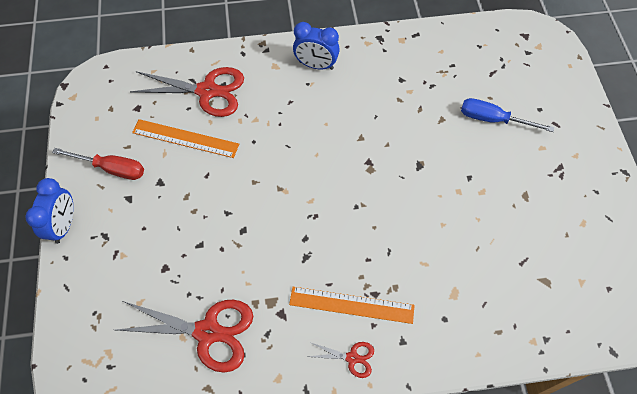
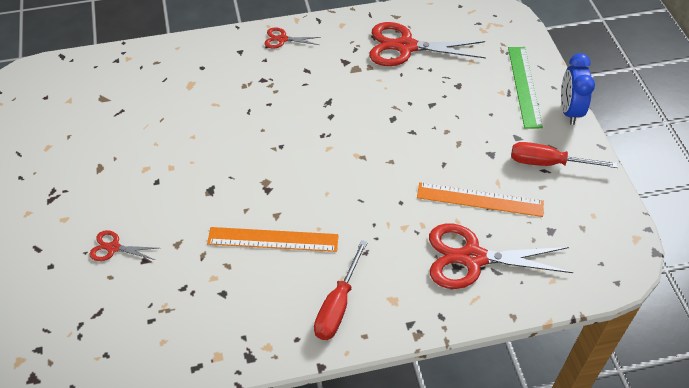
camera: 175 degrees right, 10 degrees down
(95, 261) = (524, 86): none -> green ruler
(316, 65) = (338, 305): blue clock -> red screwdriver
(351, 305) = (284, 71): orange ruler -> orange ruler (273, 239)
(493, 119) = (113, 248): blue screwdriver -> red scissors

